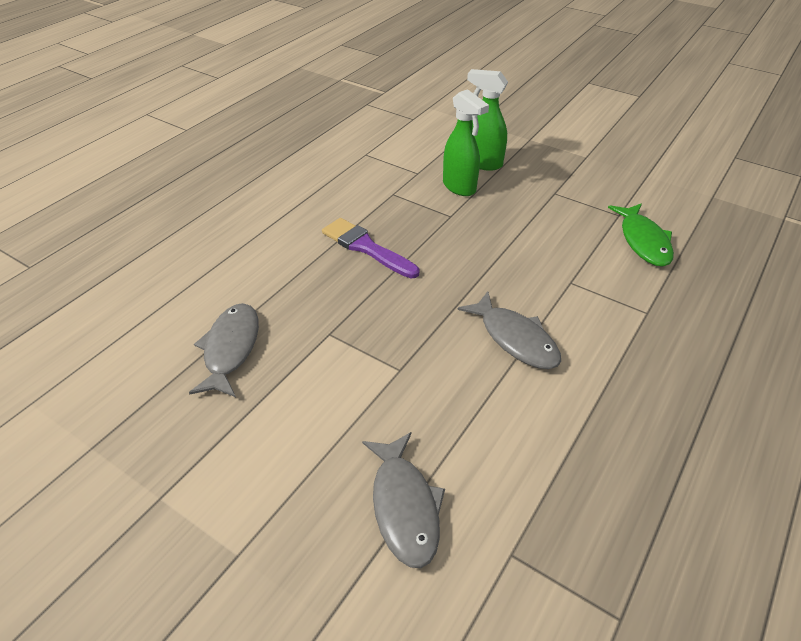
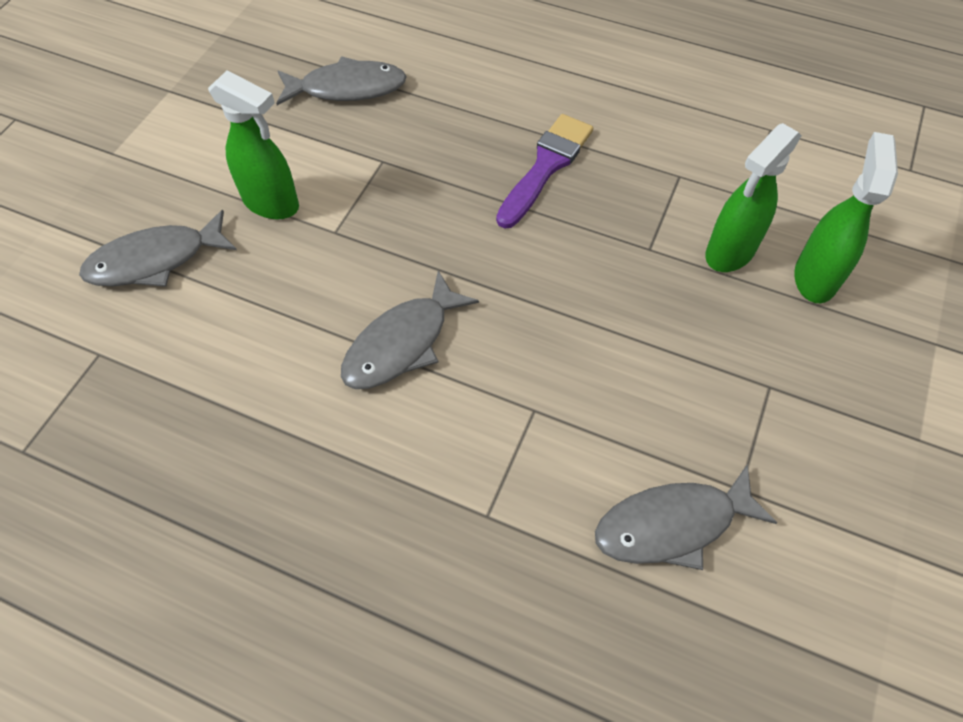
camera: 80 degrees right, 15 degrees up
(356, 411) = (272, 203): none -> green spray bottle
(643, 241) = (672, 524): green fish -> grey fish

